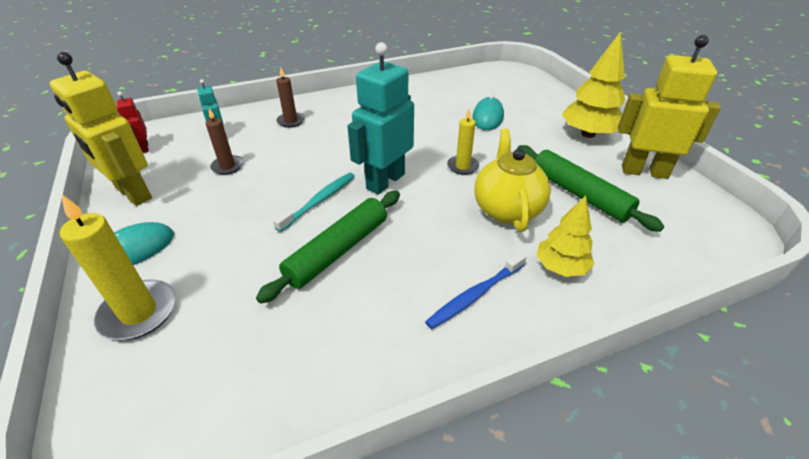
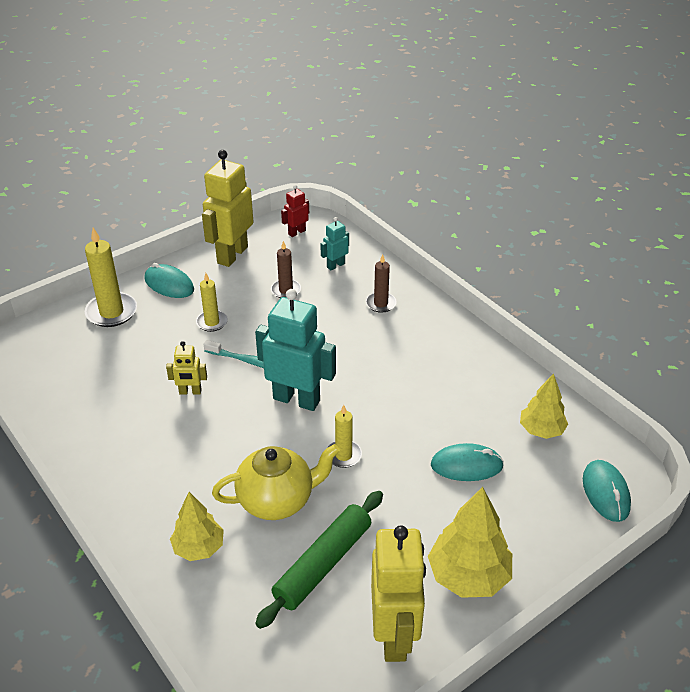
camera: 75 degrees right, 0 degrees up
(235, 222) = (212, 322): none -> yellow candle
(338, 251) = (190, 392): green rolling pin -> yellow robot
(463, 87) = (541, 430): none -> yellow tree
(475, 295) = (154, 488): blue toothbrush -> none
(521, 79) = (605, 493): none -> turquoise mouse

